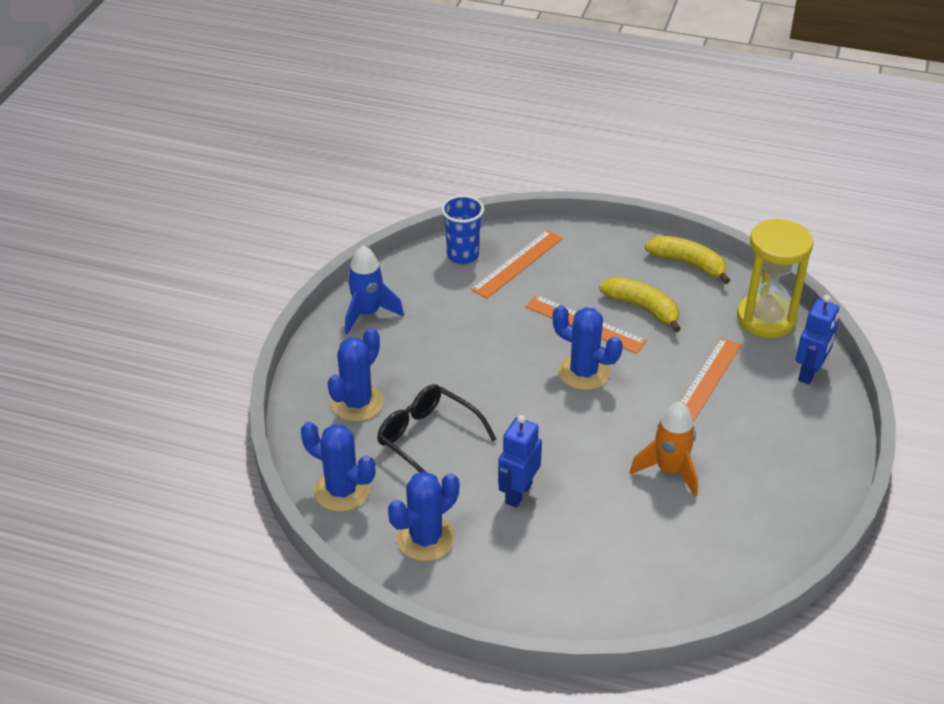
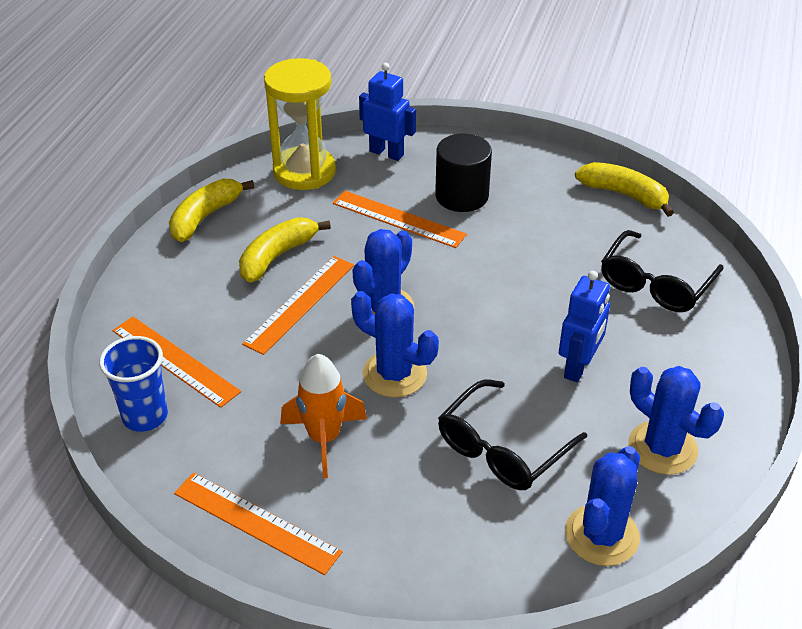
camera: 90 degrees left, 0 degrees up
(357, 403) = (440, 526): blue cactus -> blue cactus (394, 374)
(368, 313) = (256, 522): blue rocket -> orange ruler
(518, 493) = (578, 367): blue robot -> blue robot turned 90 degrees counterclockwise
(634, 562) = (655, 283): none -> black glasses
(669, 470) = (529, 253): orange rocket -> orange rocket (324, 438)
(749, 425) = (461, 196): none -> black cylinder
(777, 554) = (624, 195): none -> yellow banana

